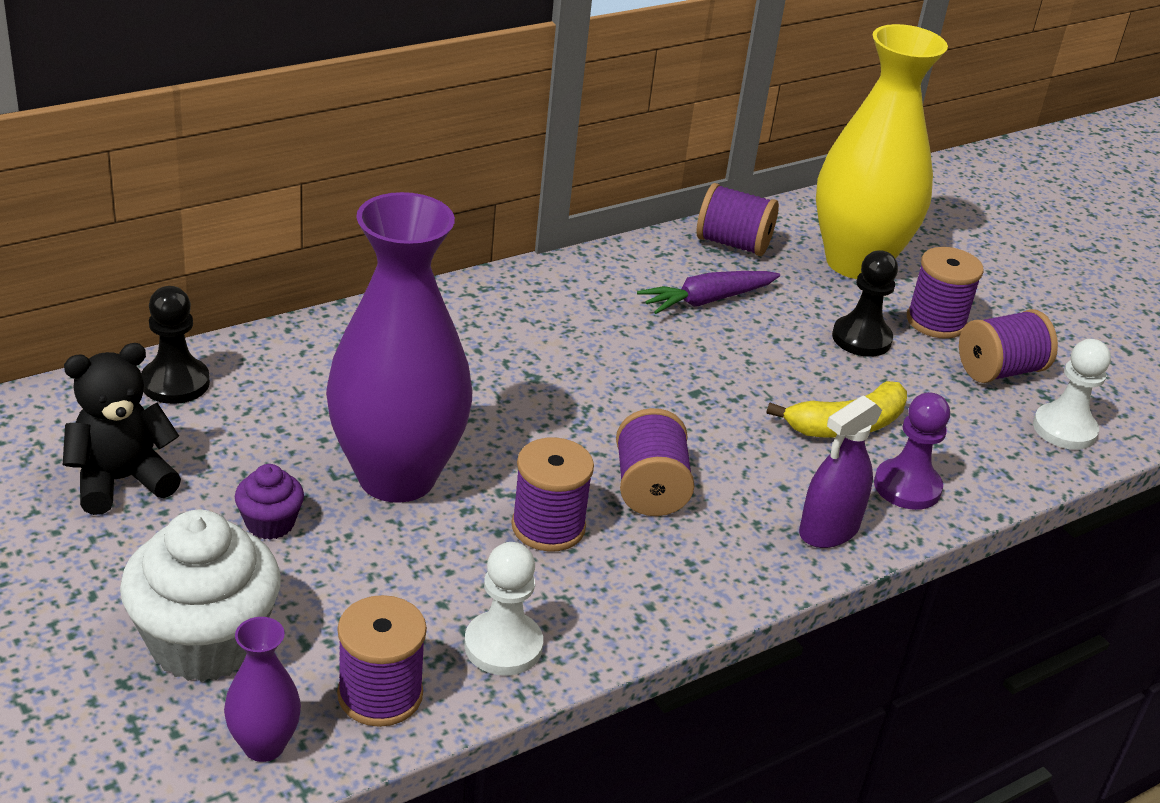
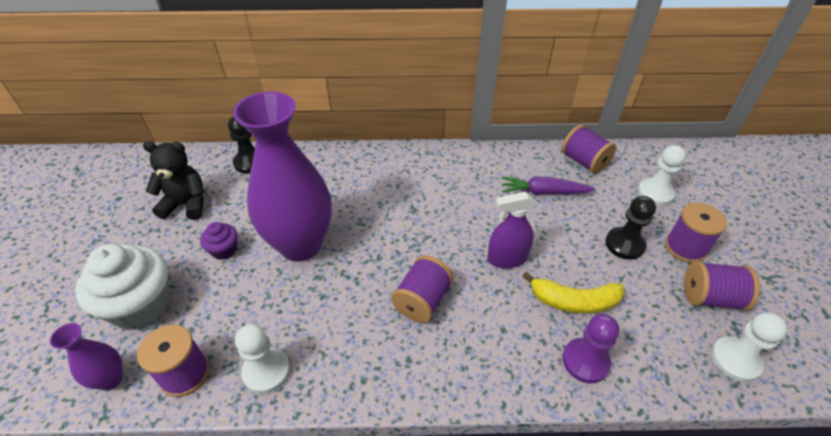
camera: 35 degrees right, 10 degrees up
(548, 527) = (349, 304): purple spool -> none
(829, 530) = (510, 372): purple spray bottle -> purple spray bottle (507, 258)
(856, 262) = (655, 193): yellow vase -> white pawn

